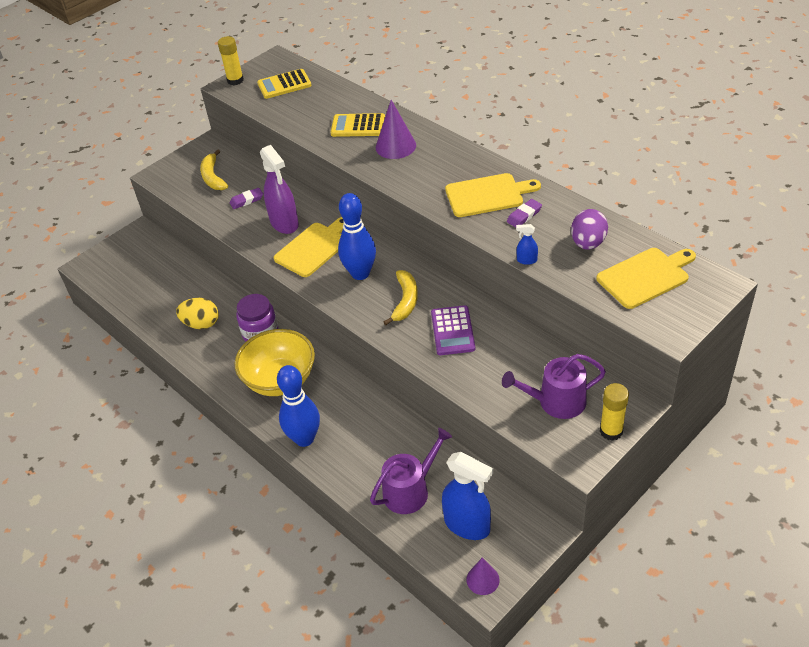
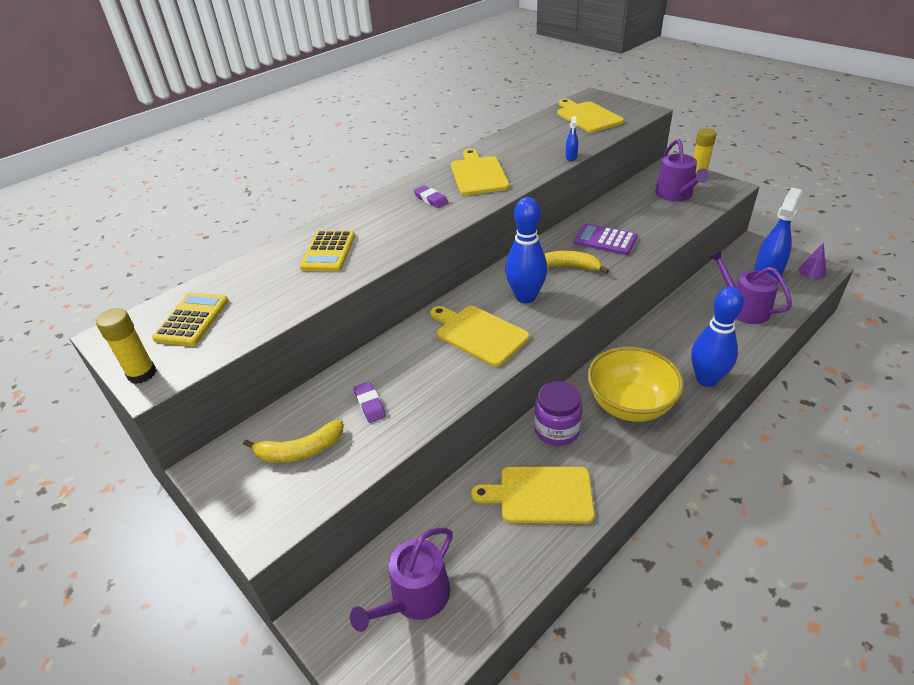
camera: 90 degrees left, 5 degrees down
(141, 269) = (415, 597): none -> purple watering can
(201, 324) = (541, 495): yellow egg -> yellow cutting board
(284, 85) = (192, 320): yellow calculator -> yellow calculator turned 150 degrees counterclockwise
(284, 223) = (428, 362): purple spray bottle -> none
(395, 146) = (380, 225): purple cone -> none
(452, 331) = (605, 240): purple calculator -> purple calculator turned 150 degrees counterclockwise
(524, 215) = (511, 158): purple eraser -> purple eraser (431, 199)
(588, 243) = (549, 134): purple egg -> none

